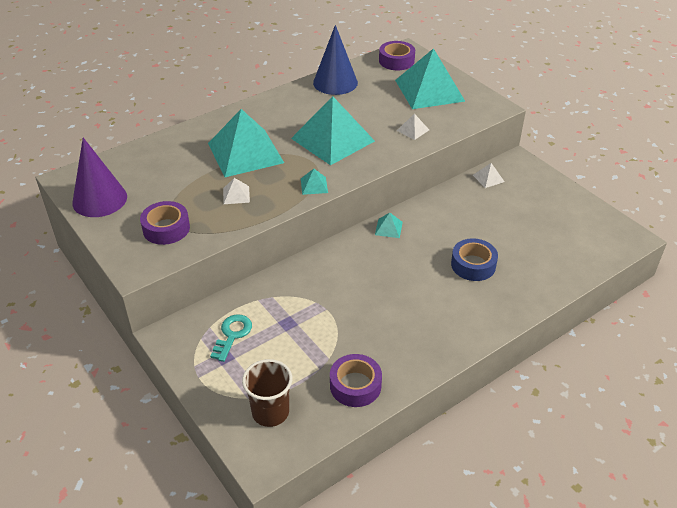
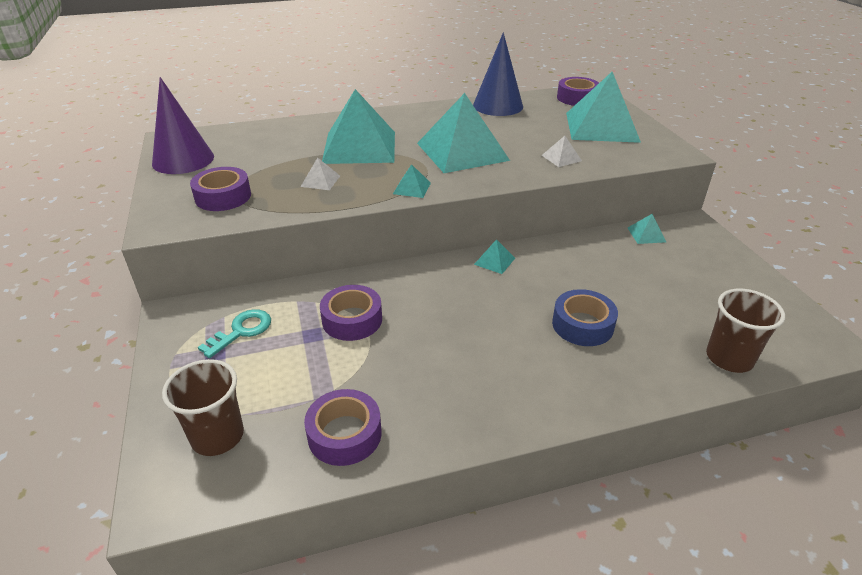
camera: 20 degrees right, 5 degrees down
(310, 304) = (352, 320): none -> purple tape
(488, 178) = (646, 234): white pyramid -> turquoise pyramid
(573, 265) = (729, 358): none -> brown cup

